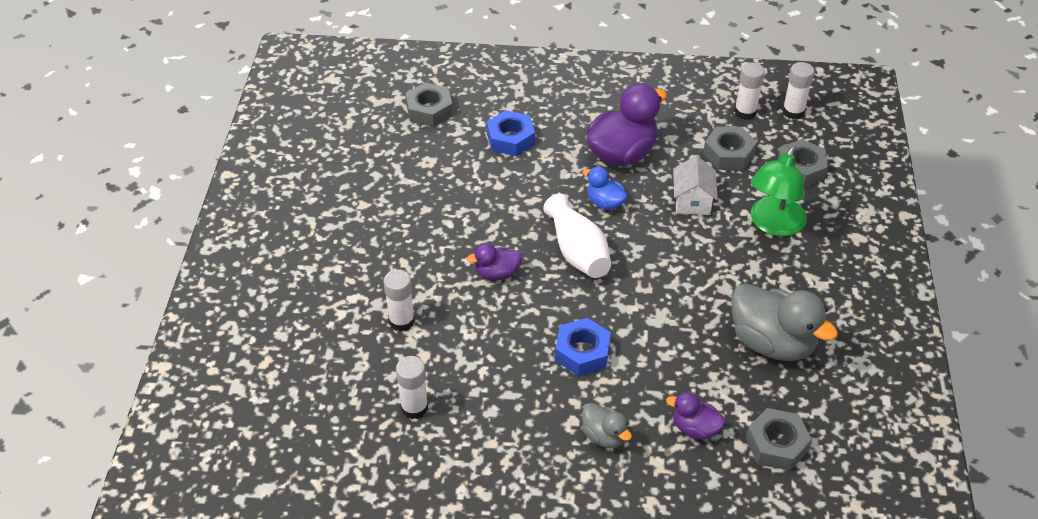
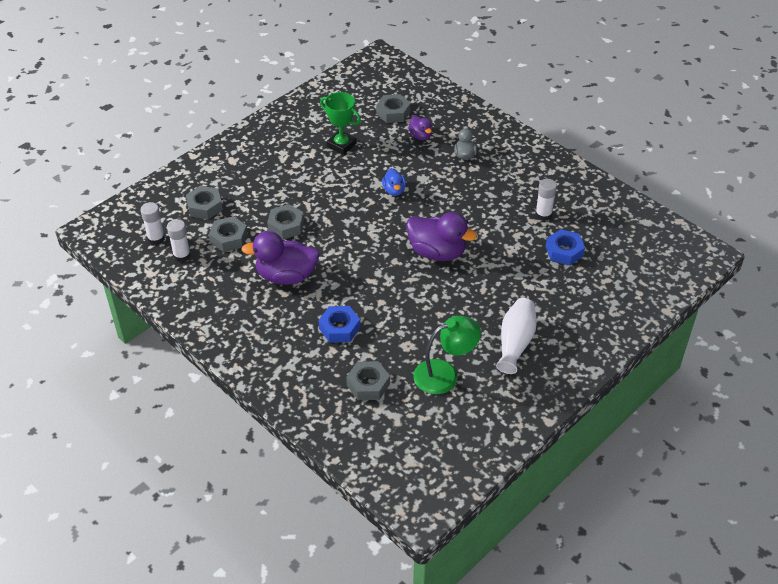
camera: 140 degrees left, 0 degrees up
(401, 321) = (513, 258): white glue stick -> none
(497, 273) = (437, 252): purple duck -> purple duck, size x1.93
(577, 251) = (381, 237): white vase -> white vase (515, 343)
(582, 352) = (435, 191): blue nut -> blue nut (564, 251)
(605, 203) = (333, 254): blue duck -> blue duck (394, 190)
(692, 201) = (286, 226): white house -> grey nut
(772, 343) = (341, 145): grey duck -> green trophy
(773, 225) = (263, 190): green lamp -> green lamp (445, 374)

